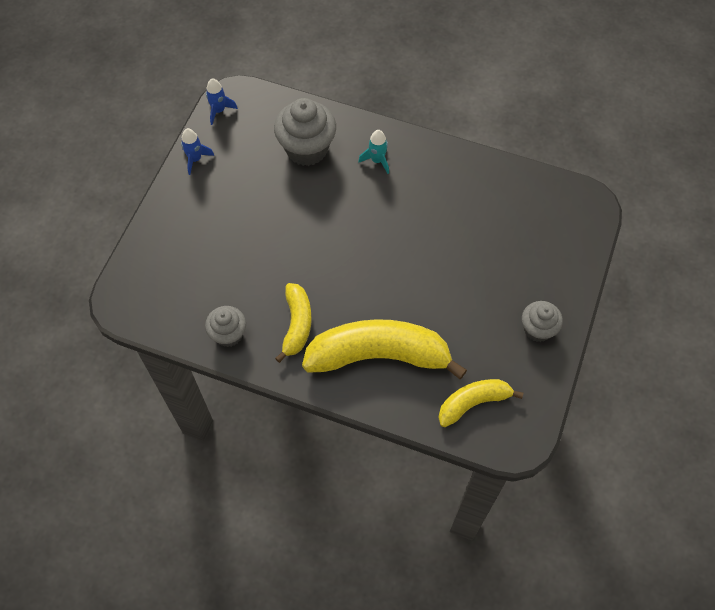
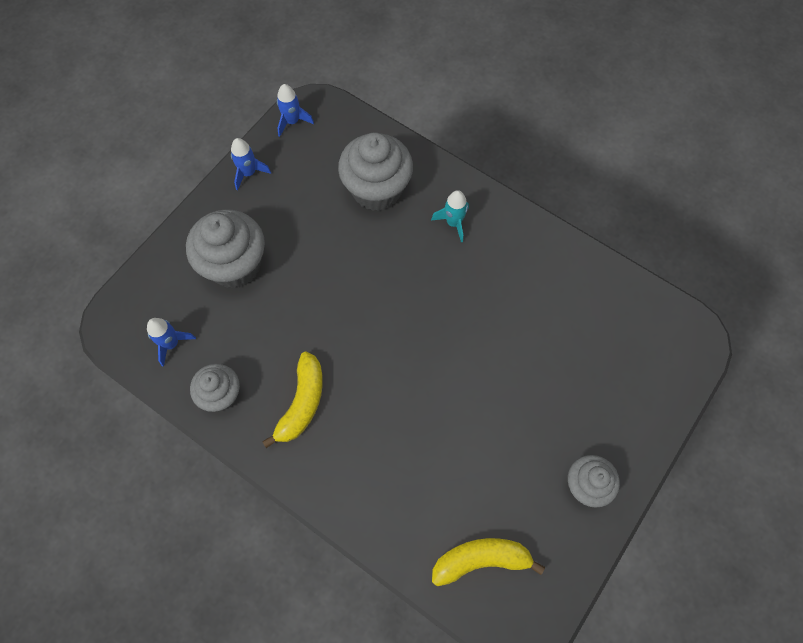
camera: 15 degrees right, 5 degrees up
(174, 306) = (171, 344): none -> blue rocket
(207, 233) = (235, 265): none -> grey cupcake
(379, 355) = (386, 468): yellow banana -> none

